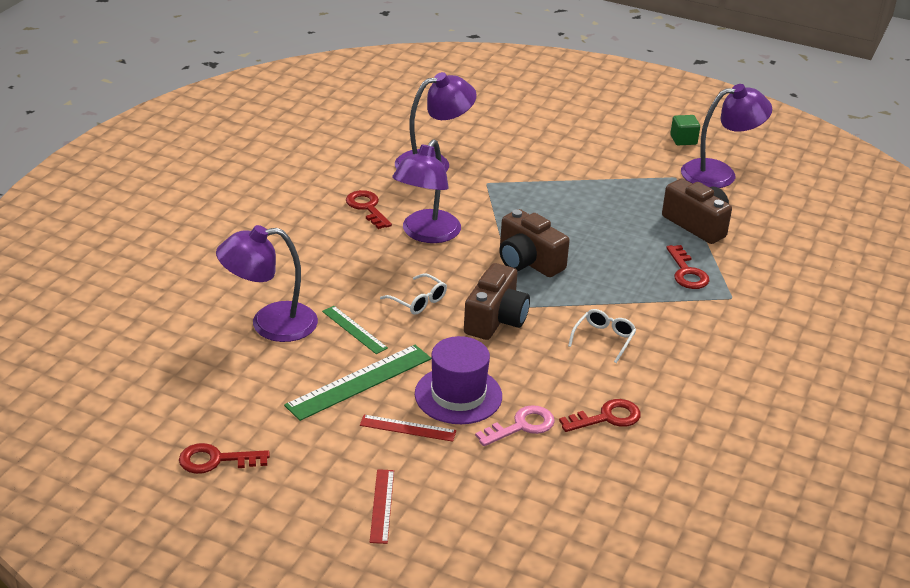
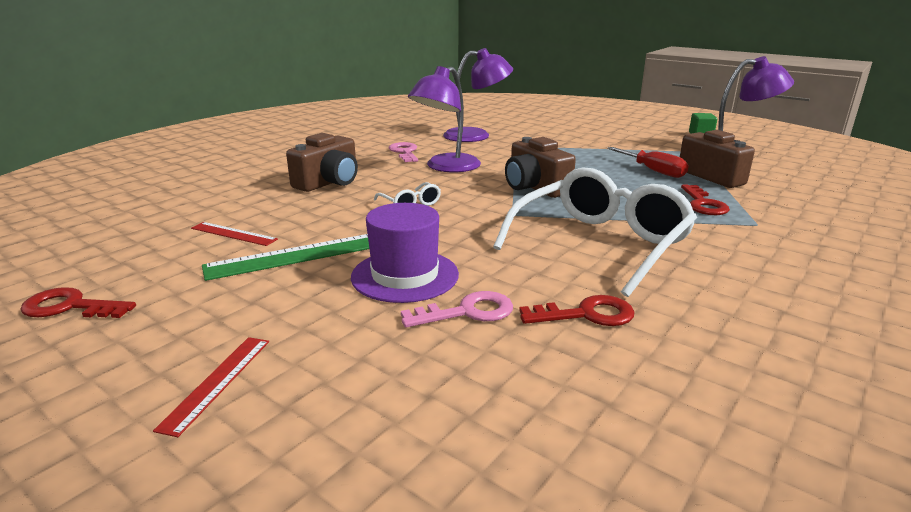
camera: 15 degrees right, 10 degrees down
(270, 324) = (254, 208): purple lamp -> none
(354, 329) = (331, 217): green ruler -> none
(367, 208) = (405, 152): red key -> pink key
(407, 428) = (322, 300): red ruler -> red ruler (233, 234)
(496, 319) = (483, 221): brown camera -> brown camera (329, 182)
(603, 339) = (599, 244): white glasses -> white glasses, size x2.37
(638, 220) = (653, 171): none -> red screwdriver

